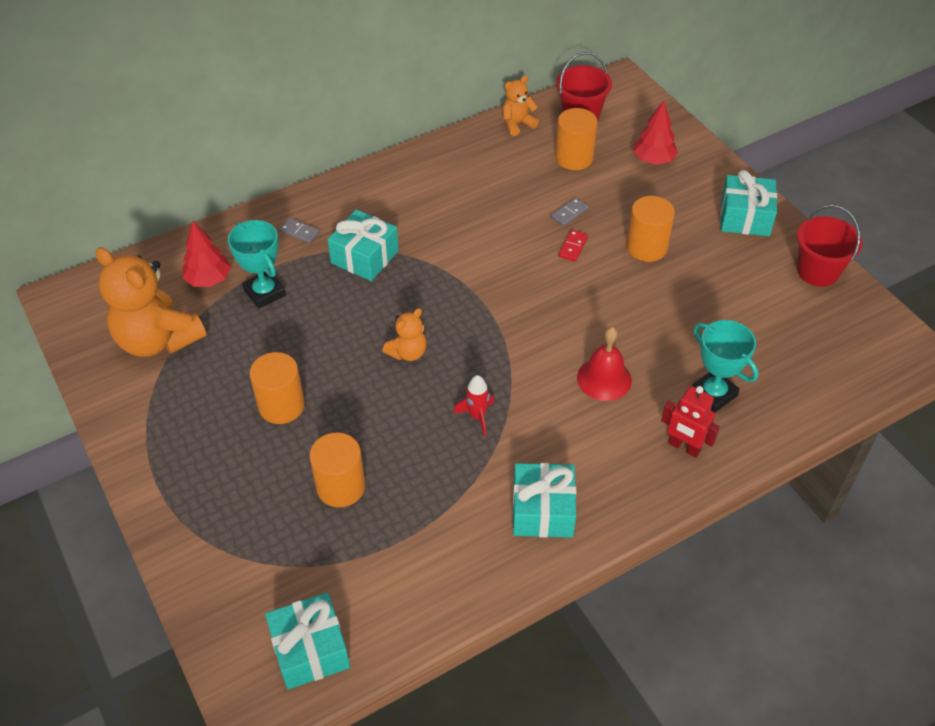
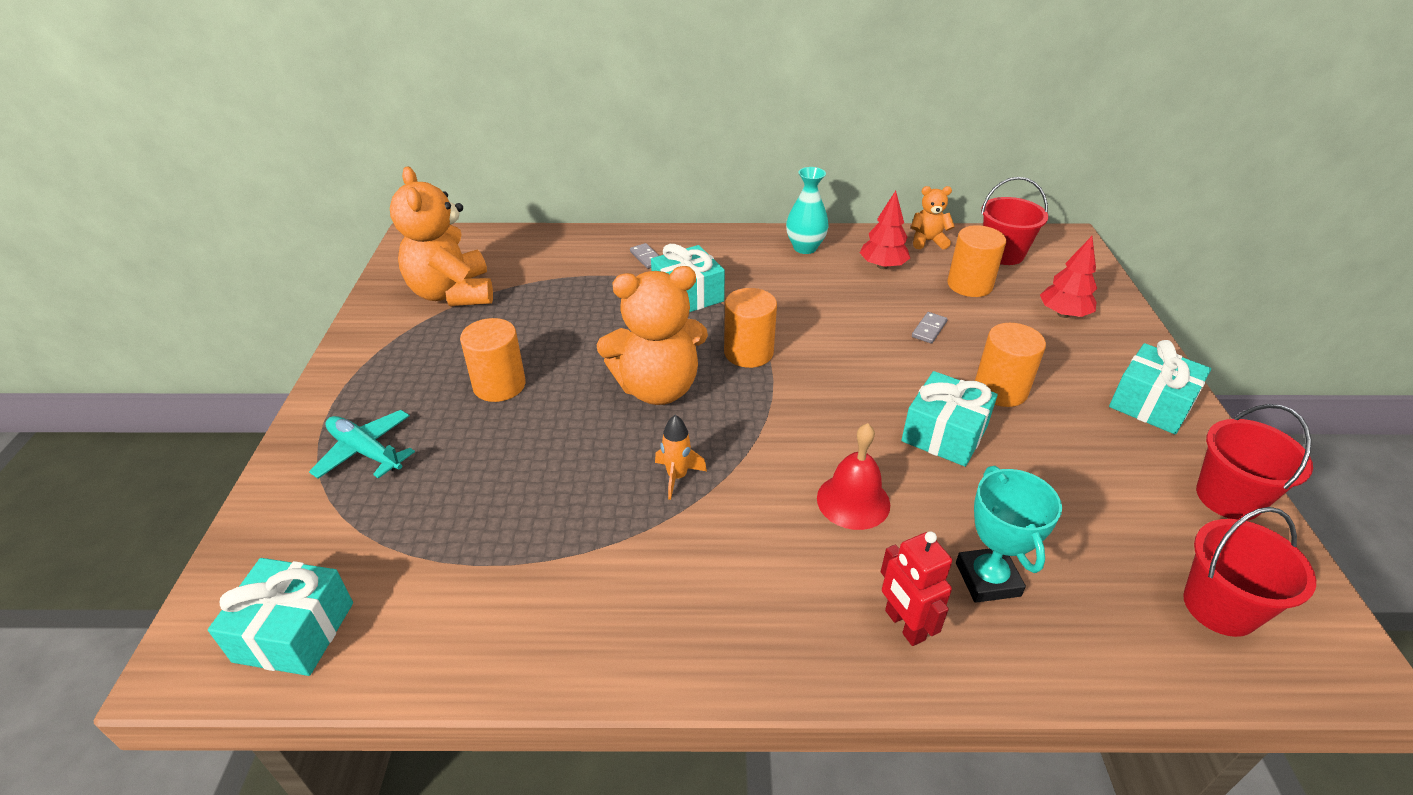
camera: 30 degrees right, 10 degrees down
(209, 279) = (537, 265): red tree -> red tree (882, 266)
(227, 508) = (365, 451): none -> turquoise plane
(265, 292) = (573, 291): turquoise trophy -> none
(341, 487) = (482, 481): orange cylinder -> orange cylinder (748, 352)
(408, 352) = (657, 388): orange teddy bear -> orange teddy bear, size x2.03
(425, 169) = (805, 248): none -> turquoise vase
(477, 416) = (677, 477): red rocket -> orange rocket
(543, 511) = (668, 613): turquoise gift -> turquoise gift (944, 434)
(569, 213) = (929, 329): grey domino -> grey domino turned 45 degrees counterclockwise
(573, 247) = (911, 360): red domino -> none
(842, 349) = (1219, 607): none -> red bucket

